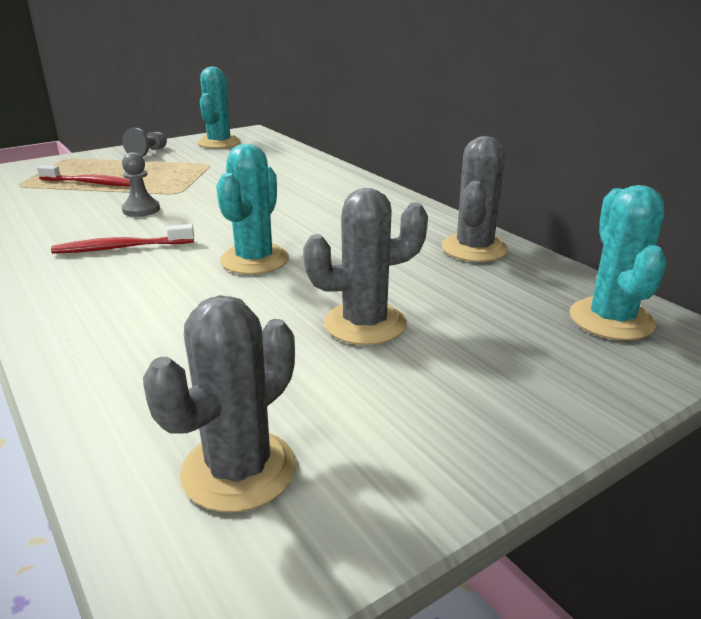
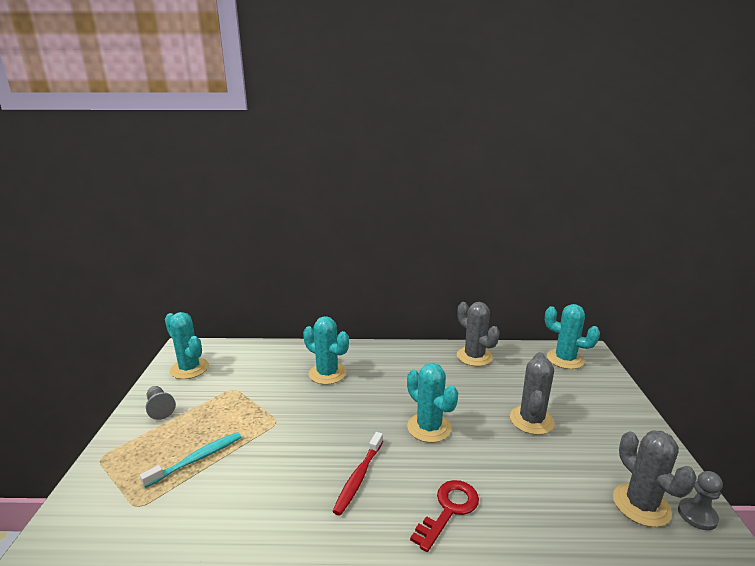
camera: 55 degrees left, 5 degrees down
(91, 183) = (196, 459): red toothbrush -> turquoise toothbrush
(103, 307) = (449, 510): none -> red key
(141, 210) = (293, 448): grey pawn -> grey pawn (697, 515)
(292, 187) = (327, 373): none -> turquoise cactus

